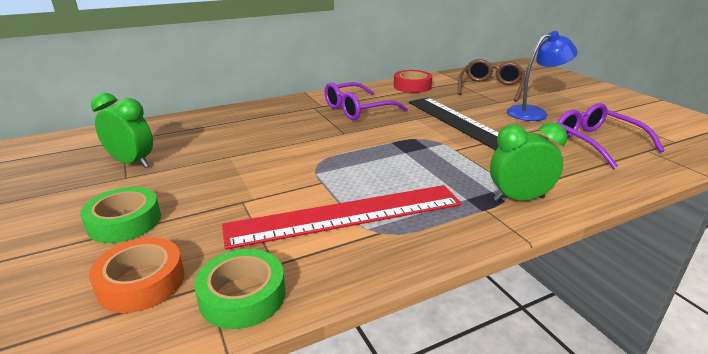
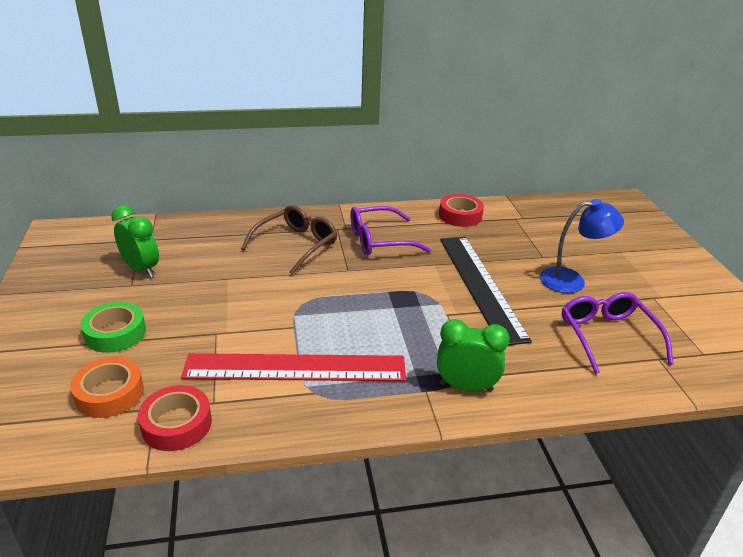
camera: 15 degrees right, 5 degrees up
(242, 296) = (176, 424): green tape -> red tape
(490, 88) = (549, 233): brown glasses -> brown glasses (296, 245)

